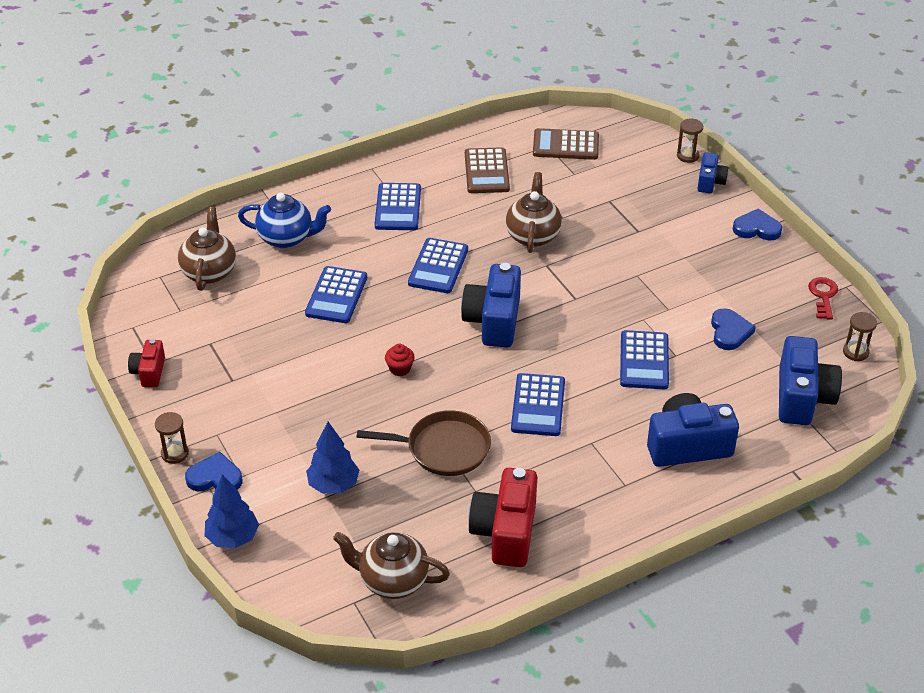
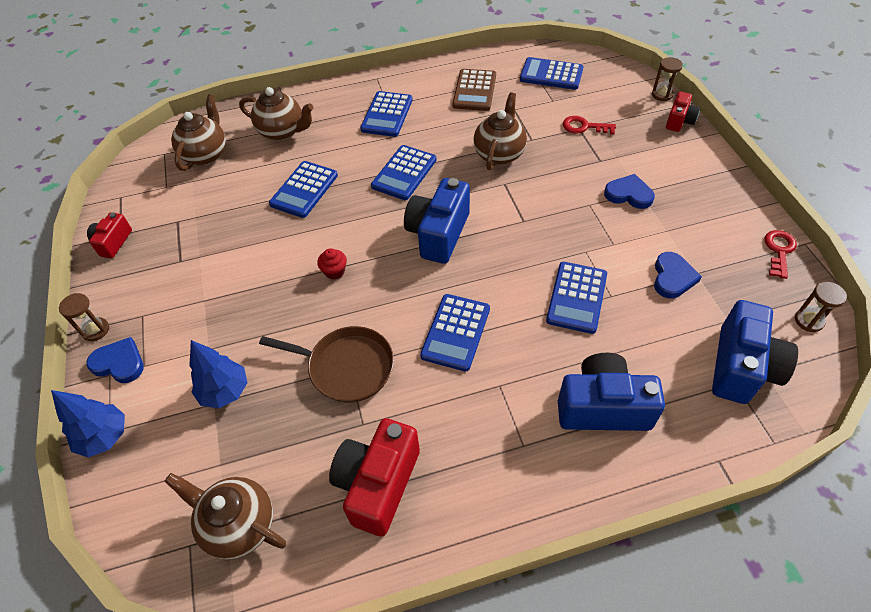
camera: 15 degrees right, 10 degrees up
(287, 238) = (282, 131): blue teapot -> brown teapot
(565, 145) = (551, 74): brown calculator -> blue calculator
(614, 198) = (584, 127): none -> red key
(710, 182) = (679, 121): blue camera -> red camera
(756, 228) = (718, 171): blue heart -> blue heart (629, 194)

